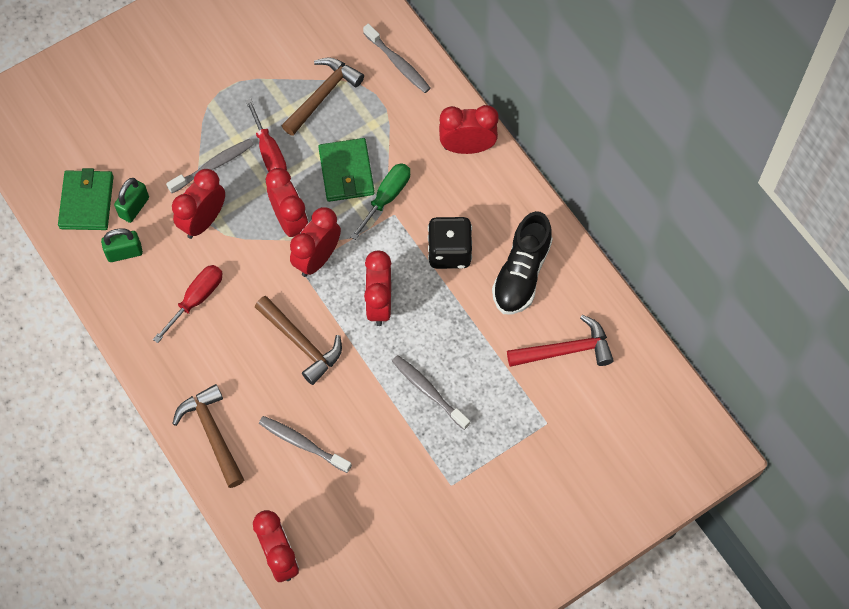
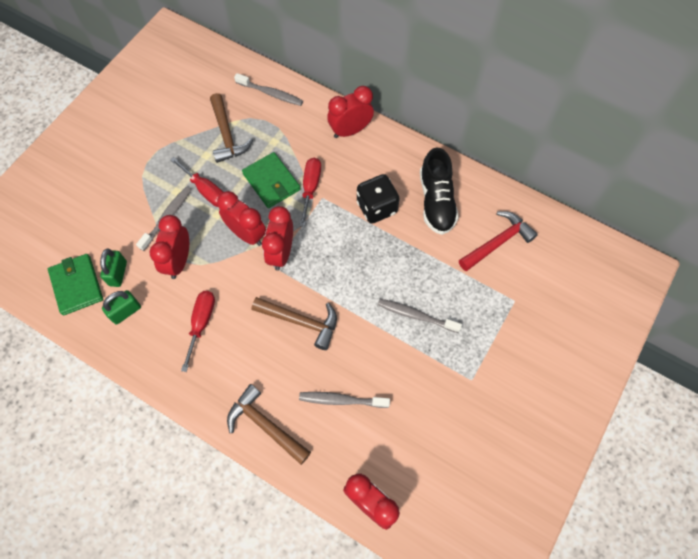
camera: 25 degrees left, 0 degrees up
(323, 95) = (227, 135): brown hammer -> brown hammer turned 150 degrees clockwise
(379, 304) = (345, 267): red clock -> none
(386, 197) = (310, 188): green screwdriver -> red screwdriver

